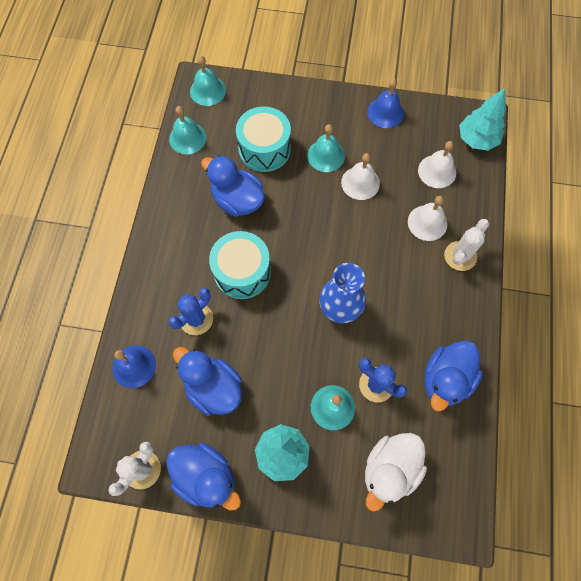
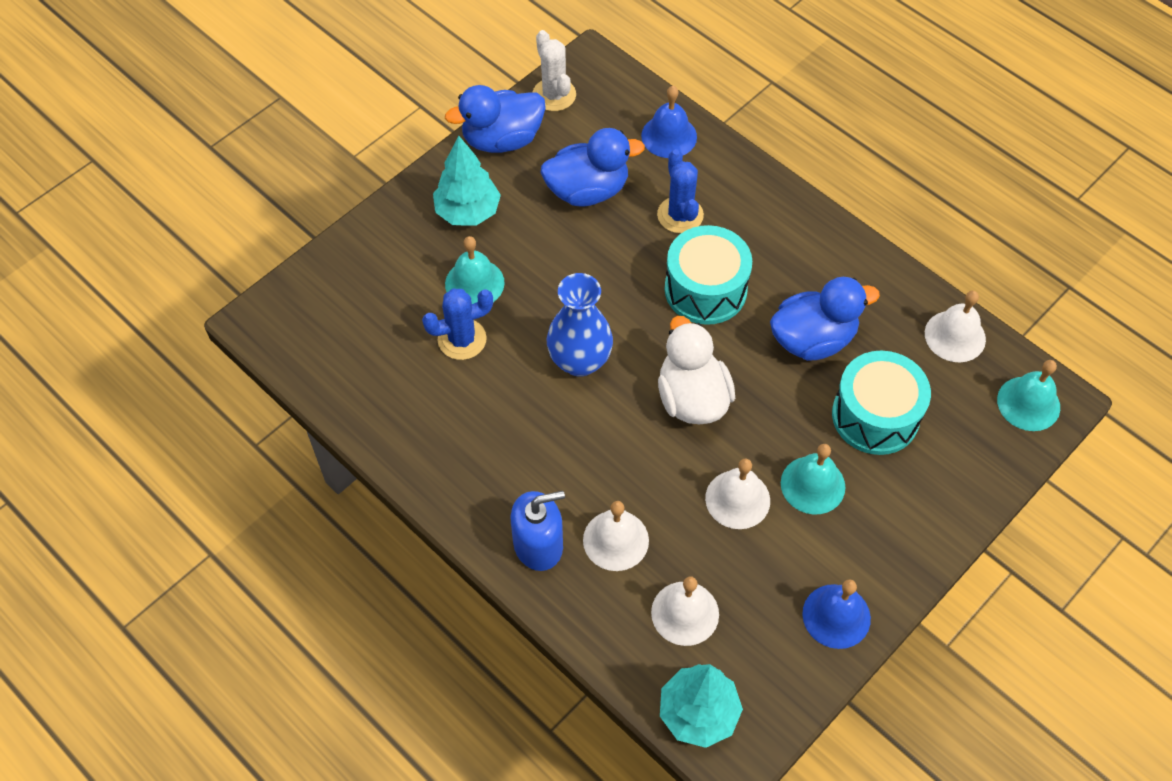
camera: 125 degrees right, 10 degrees down
(187, 138) = (955, 336): turquoise bell -> white bell
(390, 469) = (368, 294): white duck -> white duck (692, 398)
(445, 379) = (407, 412): blue duck -> none
(460, 256) = (538, 544): white cactus -> blue soap dispenser

